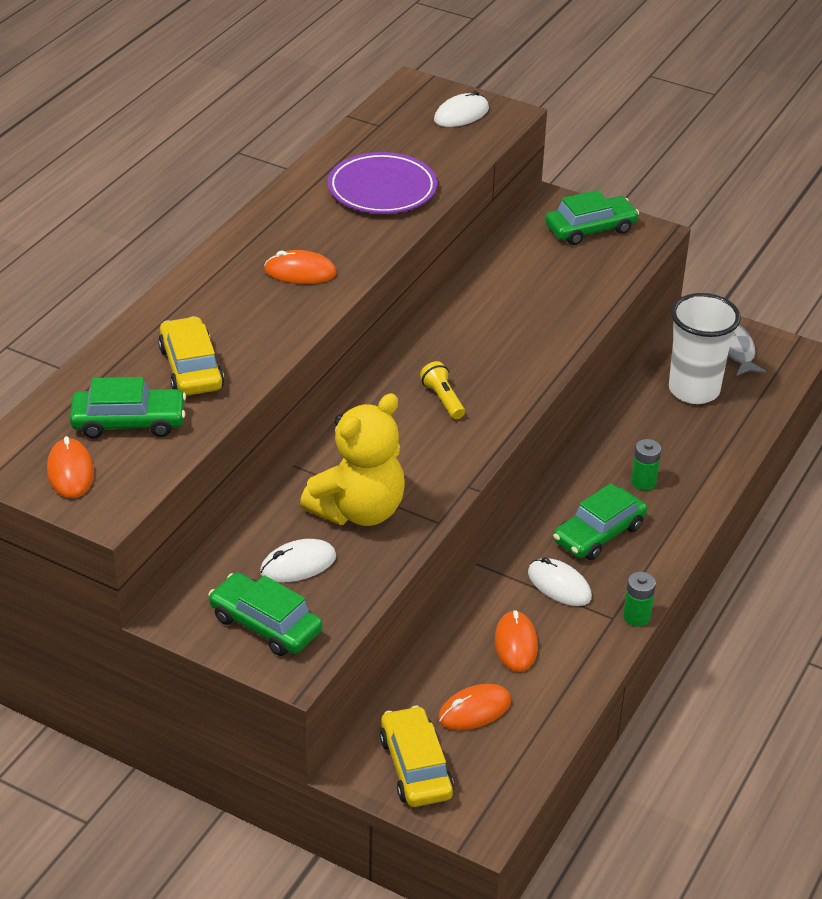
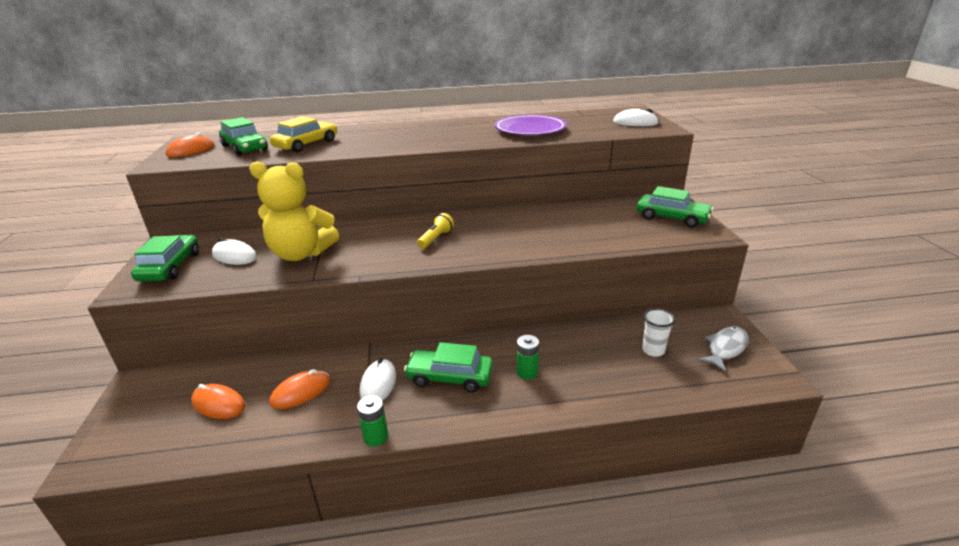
camera: 55 degrees right, 10 degrees down
(300, 272) = (424, 138): orange mouse -> none
(415, 767) = (147, 404): yellow car -> none
(694, 390) = (653, 350): white cup -> white cup, size x0.50

